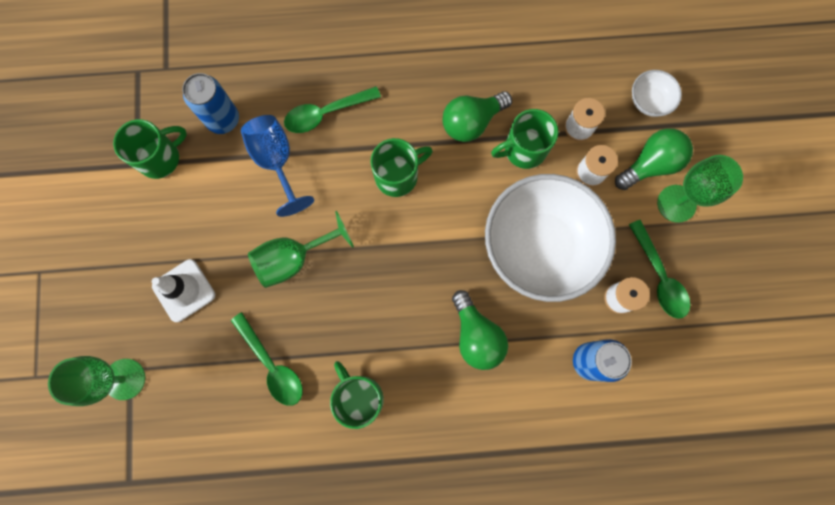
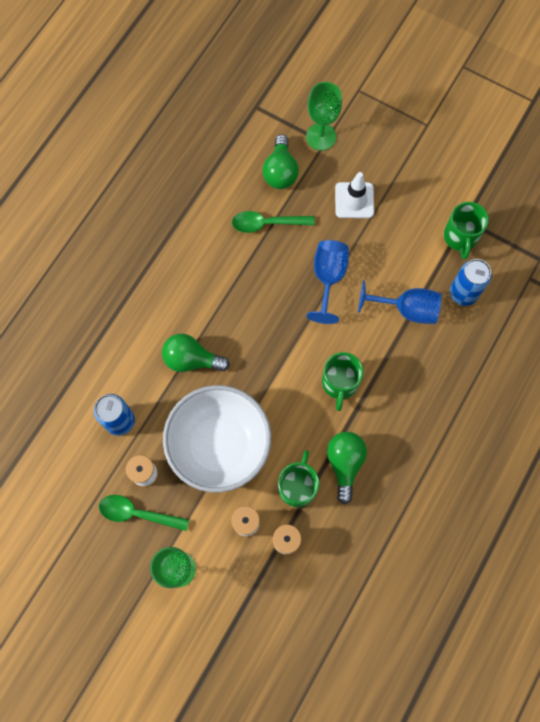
camera: 125 degrees right, 5 degrees down
(294, 258) = (328, 278): green goblet -> blue goblet
(326, 113) = (421, 365): green spoon -> none
(359, 397) = (208, 262): green mug -> none
(649, 101) = (269, 613): white bowl -> none
(650, 164) = (220, 573): green light bulb -> green light bulb (280, 171)

